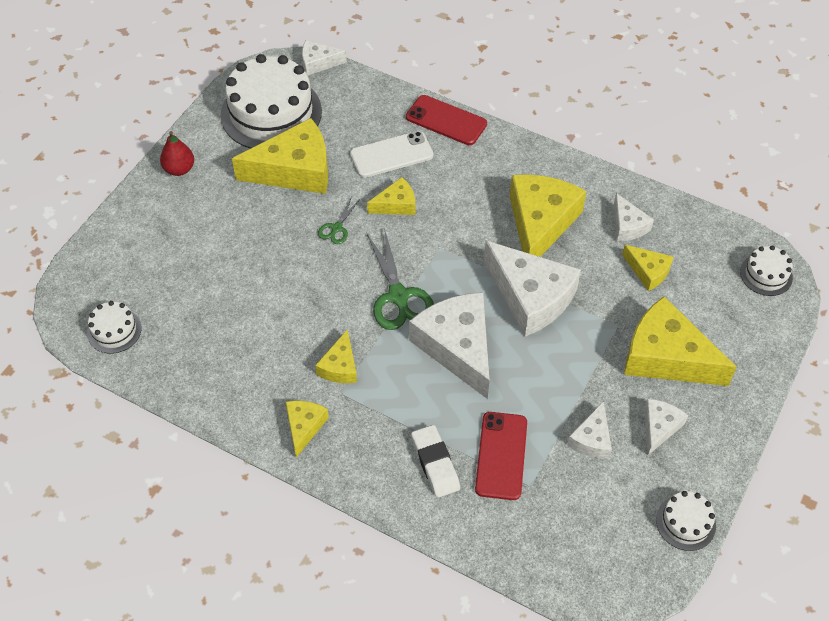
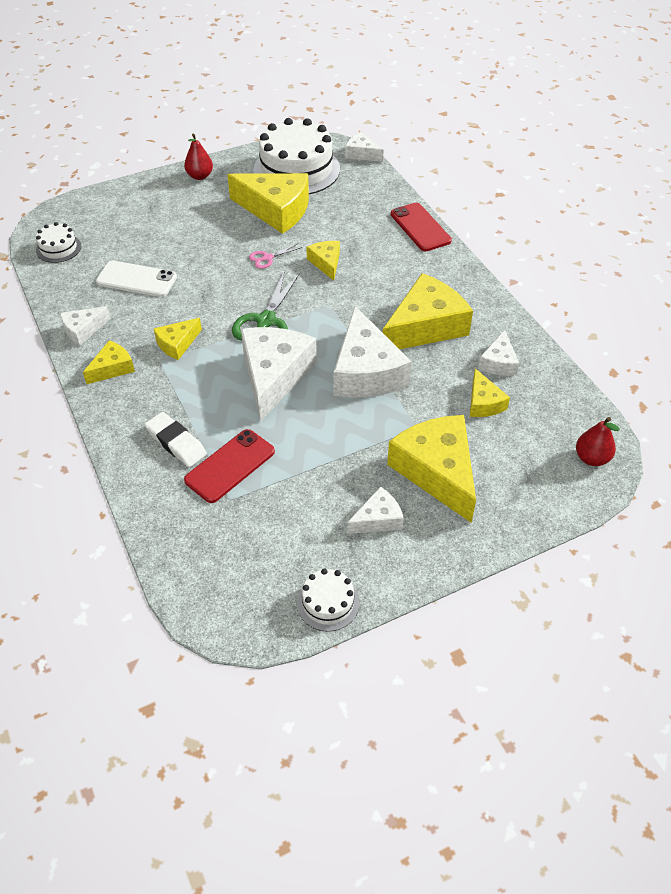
camera: 35 degrees right, 5 degrees down
(337, 228) = (267, 258): green scissors -> pink scissors
(391, 155) = (355, 231): white phone -> white phone (137, 279)
(396, 204) = (326, 263): yellow cheese -> yellow cheese turned 120 degrees counterclockwise
(435, 463) = (176, 443): white eraser -> white eraser turned 60 degrees counterclockwise
(592, 439) = (312, 495): white cheese -> white cheese (83, 330)
(766, 274) = (591, 458): white cake -> red pear

